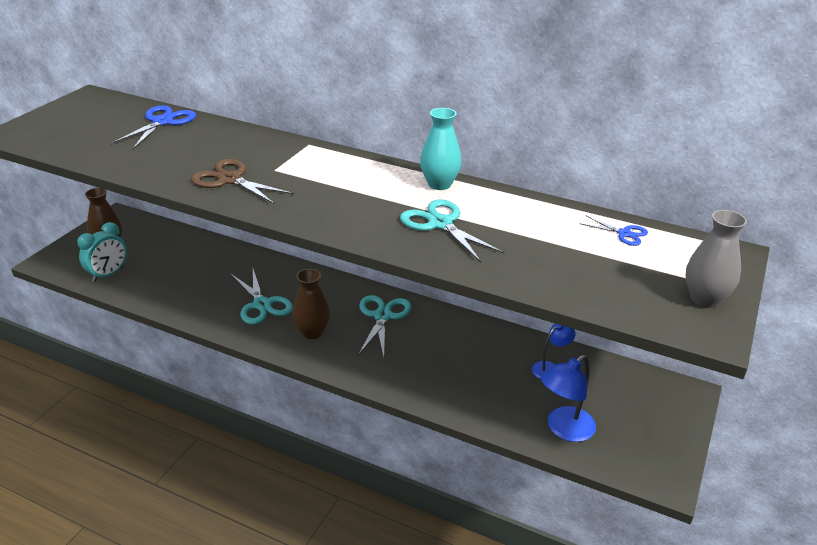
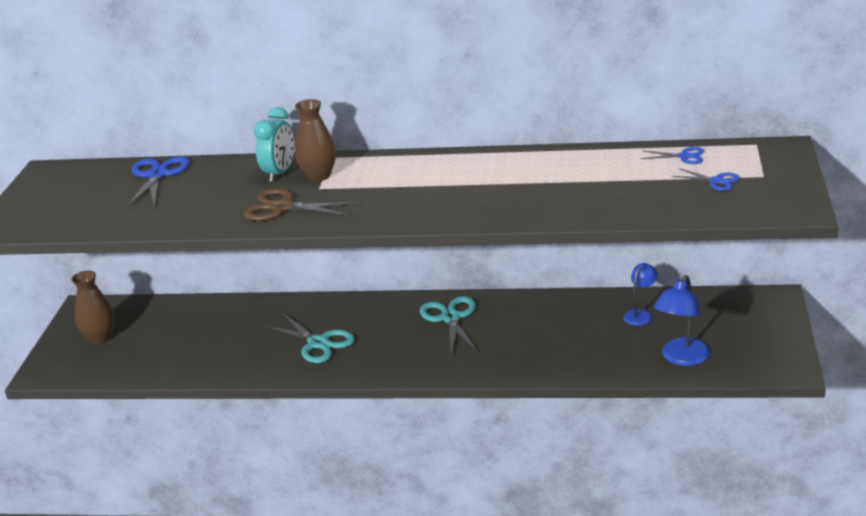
camera: 15 degrees left, 5 degrees down
(108, 274) = (124, 364): turquoise clock -> turquoise clock (280, 173)
(312, 332) = (389, 351): brown vase -> brown vase (319, 176)
(439, 184) = (490, 159): turquoise vase -> none
(440, 224) = (517, 191): turquoise scissors -> none
(641, 271) = (716, 181): none -> blue scissors
(705, 299) = (780, 188): grey vase -> none

